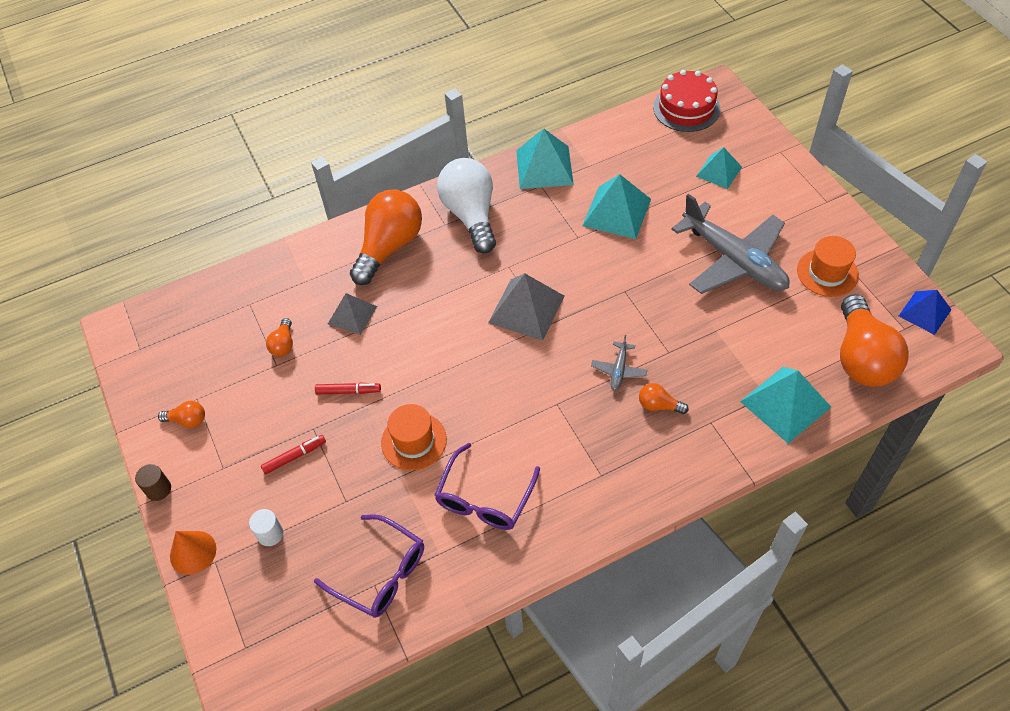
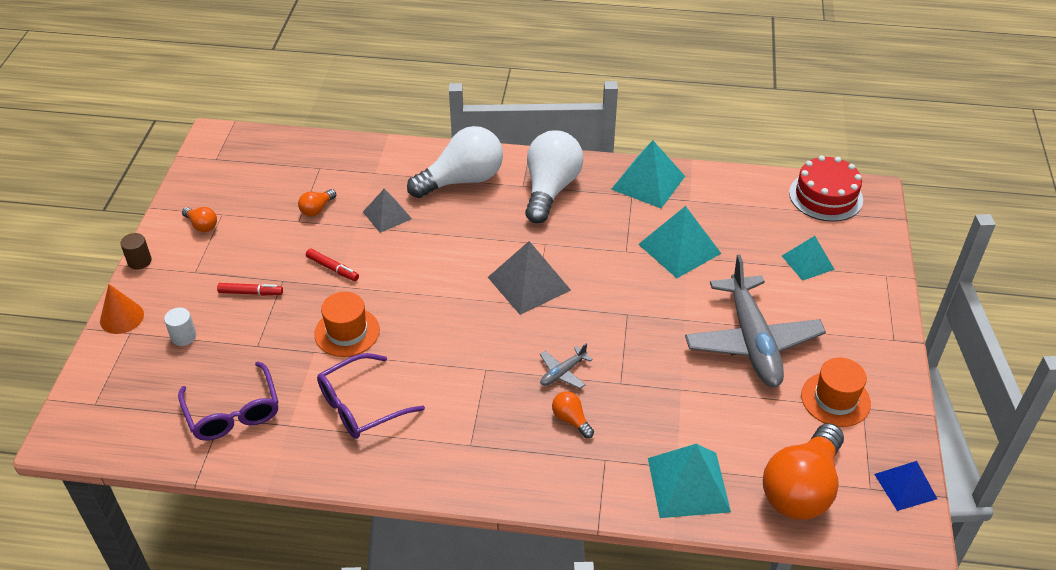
camera: 30 degrees right, 10 degrees down
(389, 247) = (462, 180): orange light bulb -> white light bulb

